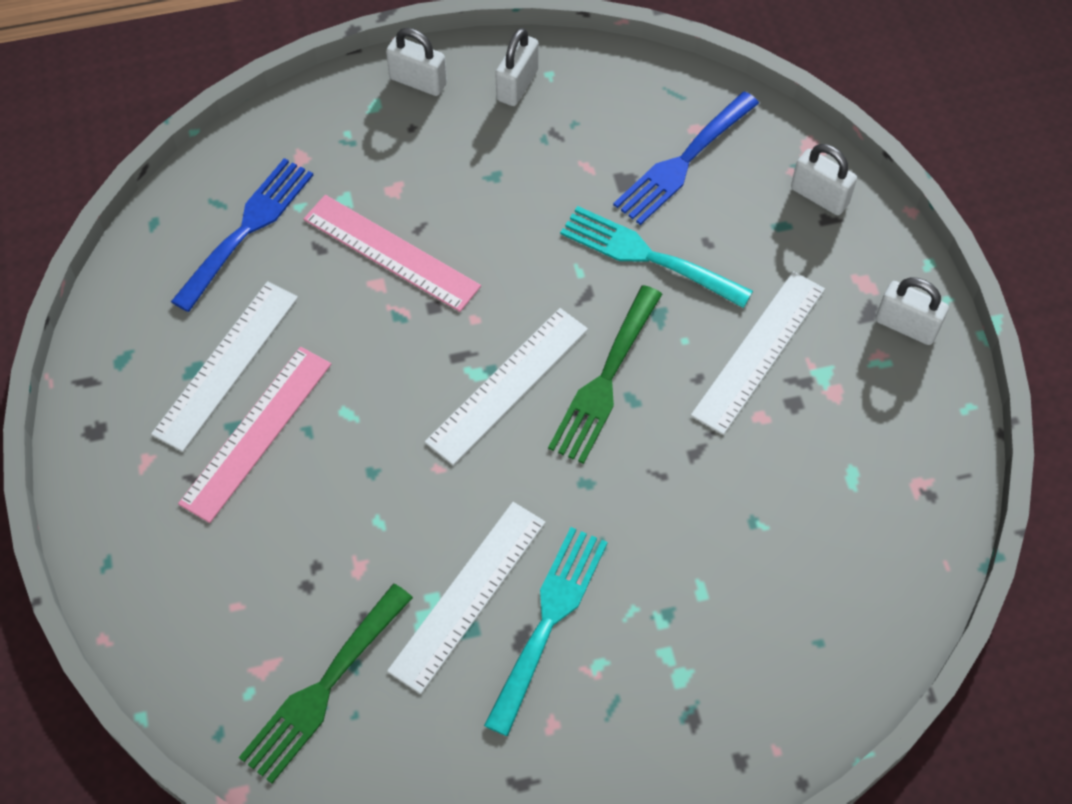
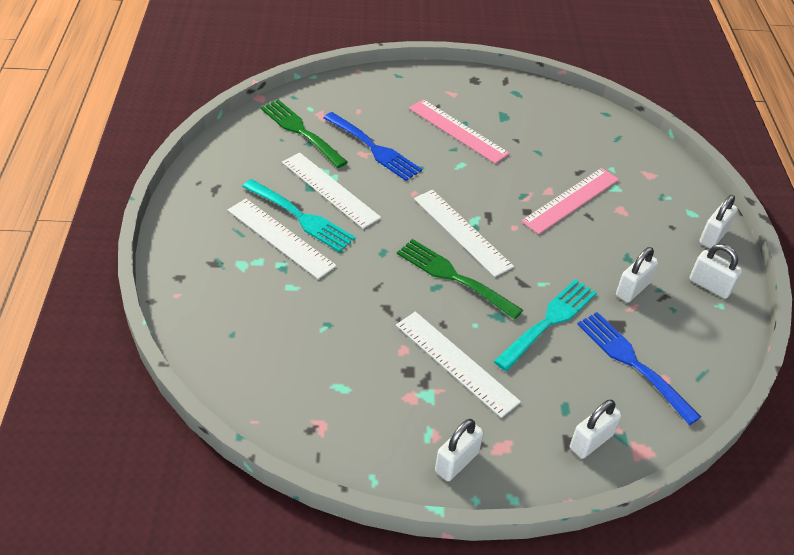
camera: 100 degrees right, 15 degrees down
(226, 364) = (504, 126): white ruler -> white ruler (280, 238)
(247, 229) = (596, 146): blue fork -> blue fork (373, 148)
(554, 168) = (632, 289): none -> white padlock

